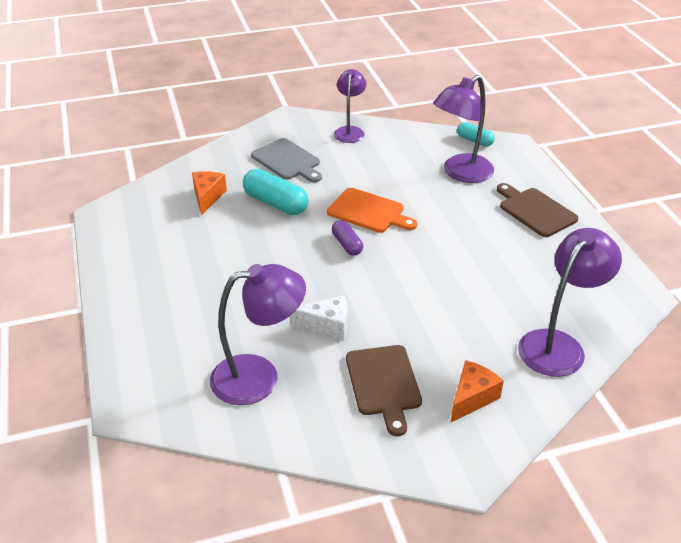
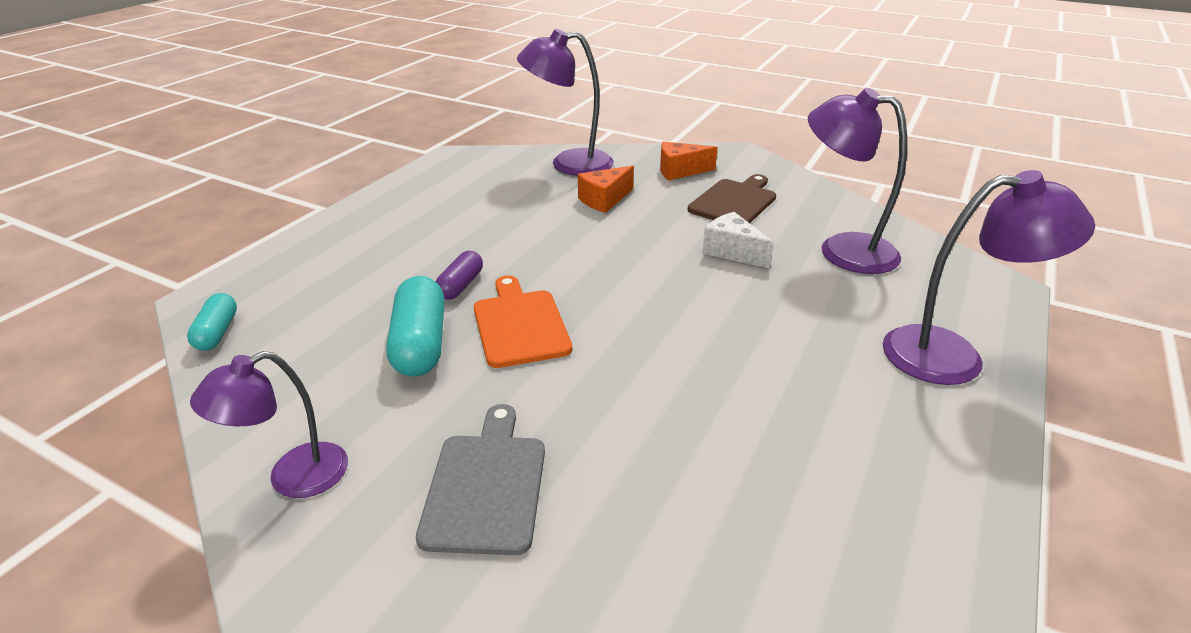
camera: 135 degrees left, 5 degrees down
(207, 197) = (710, 498): orange cheese -> orange cheese (604, 200)
(275, 203) = (615, 412): turquoise capsule -> turquoise capsule (420, 344)
(347, 244) = (606, 305): purple capsule -> purple capsule (460, 285)
(460, 173) = (335, 304): purple lamp -> purple lamp (953, 356)
(535, 211) = (373, 231): brown cutting board -> none

